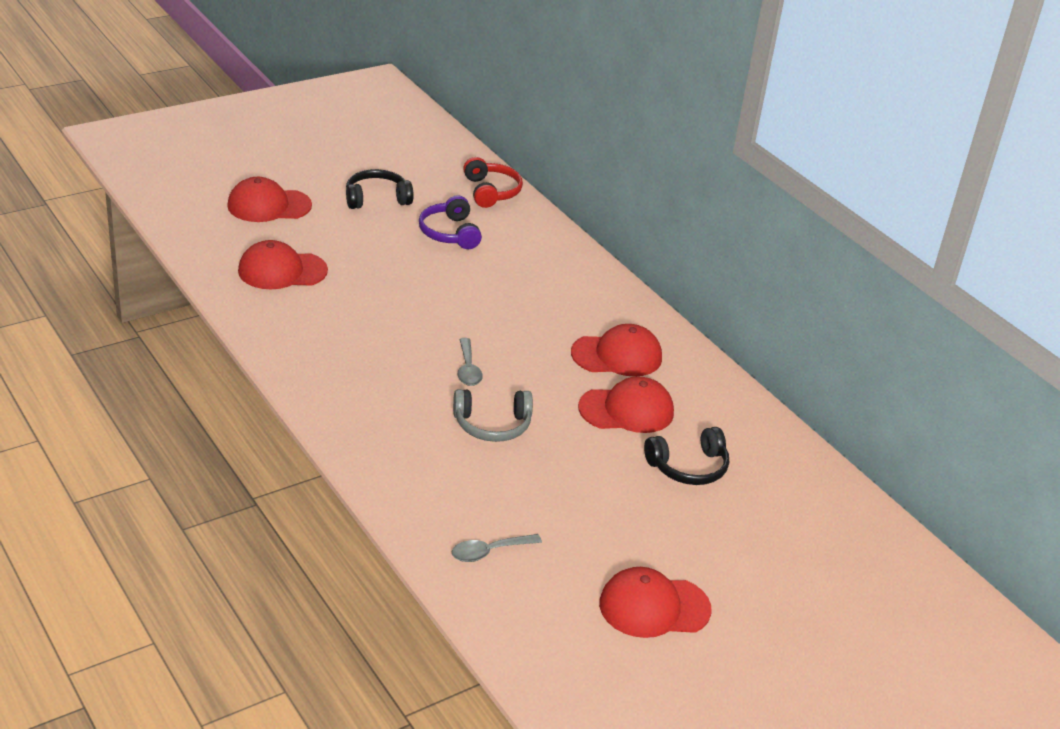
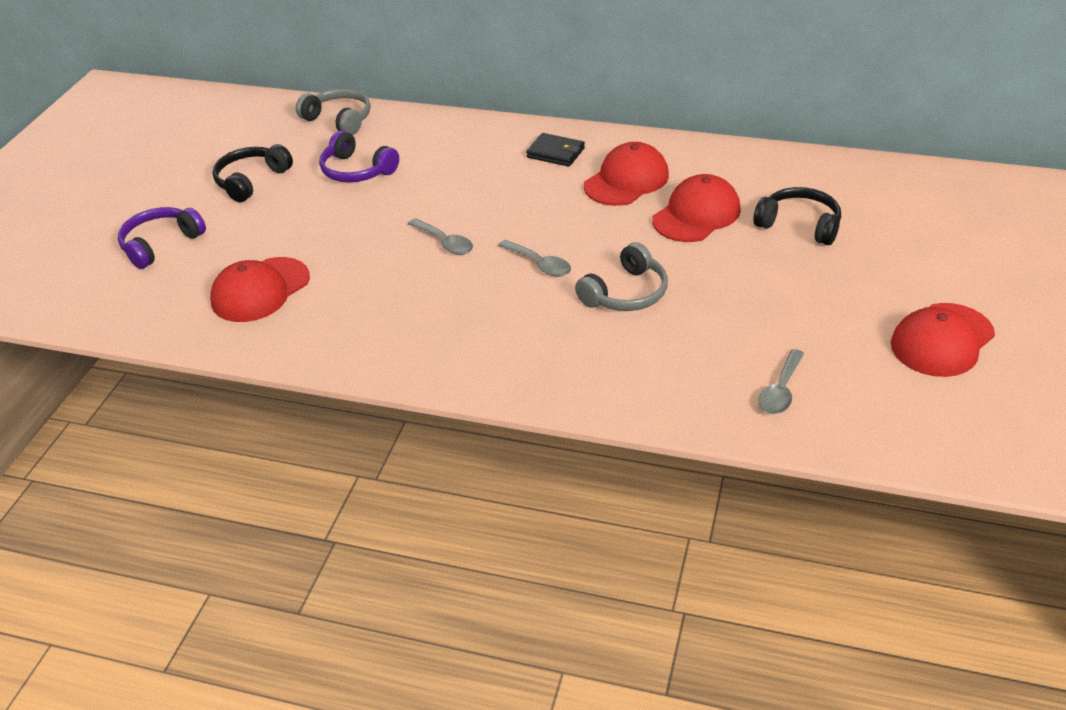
camera: 35 degrees left, 5 degrees up
(269, 205) = (161, 244): red cap -> purple headphones
(431, 315) = (445, 242): none -> grey spoon
(491, 191) = (339, 120): red headphones -> grey headphones
(599, 305) = (555, 153): none -> black wallet
(688, 467) = (799, 225): black headphones -> black headphones turned 90 degrees counterclockwise

